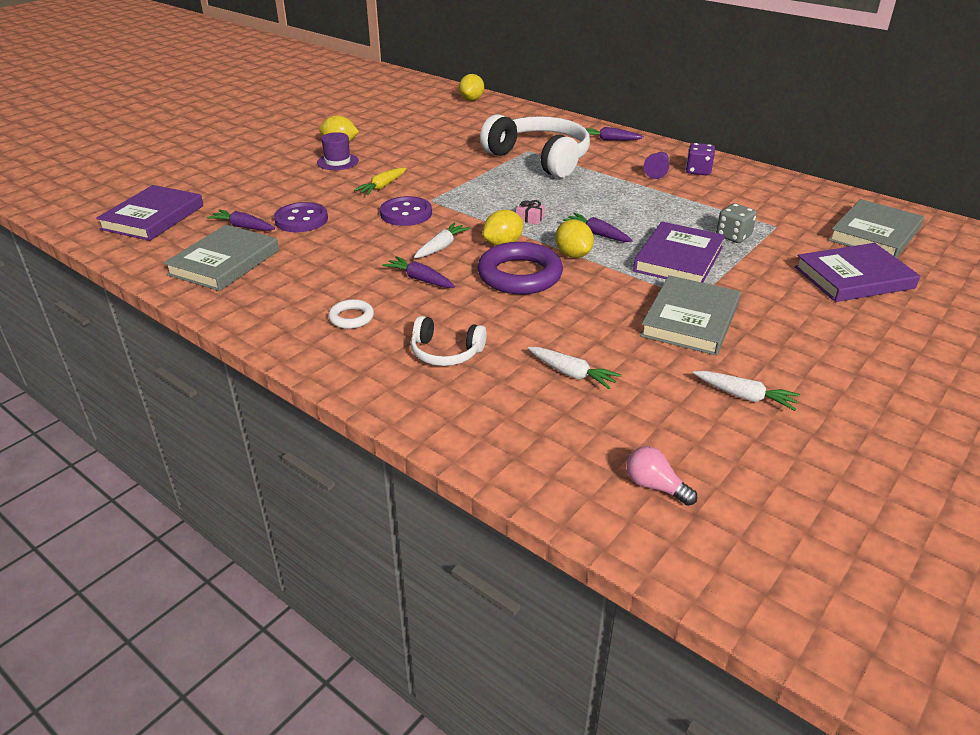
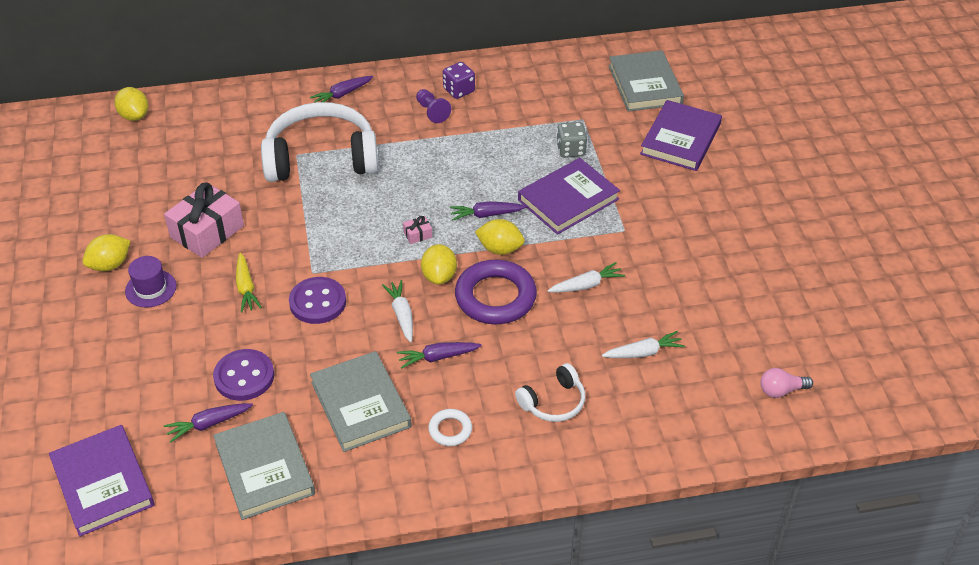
camera: 50 degrees left, 10 degrees up
(412, 156) = (207, 231): none -> pink gift
(679, 259) = (568, 200): purple book -> purple book turned 75 degrees clockwise
(690, 320) = (644, 252): grey book -> grey book (360, 404)
(744, 396) = (743, 289): white carrot -> white carrot (586, 285)

